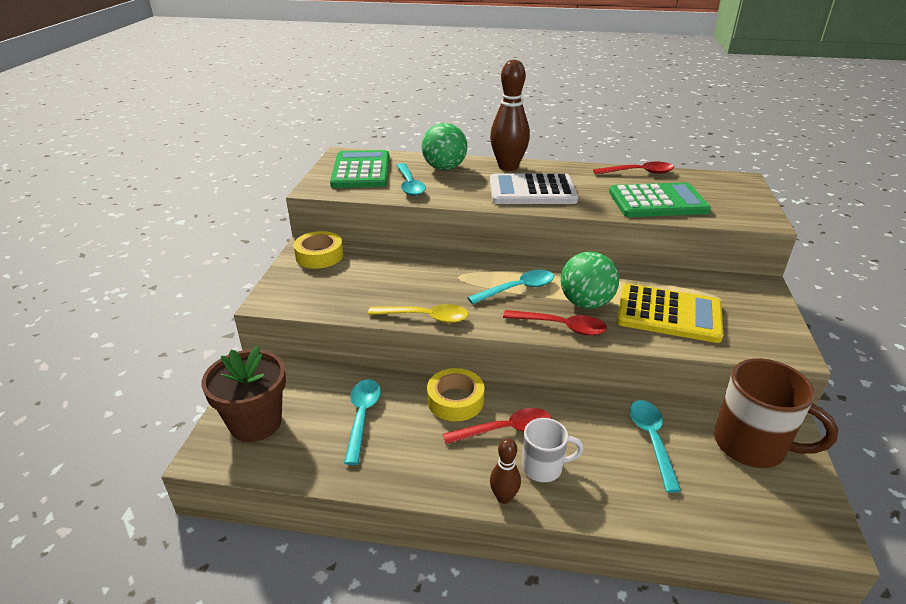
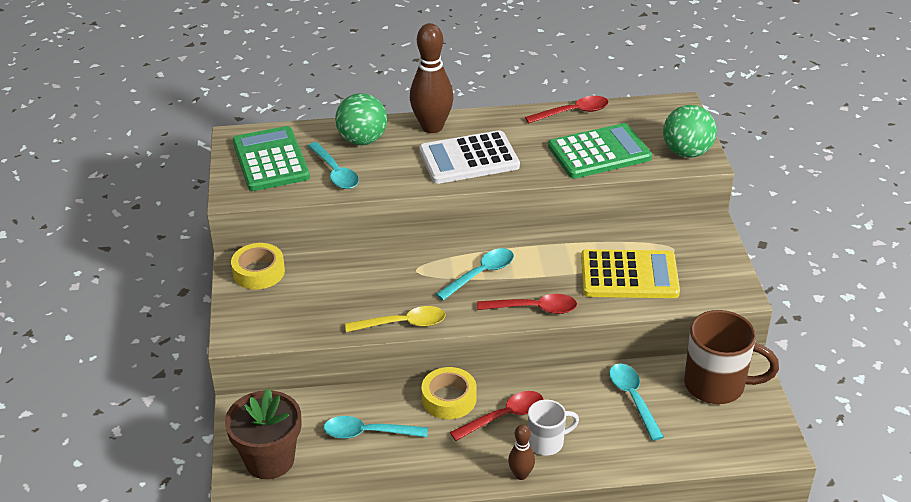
camera: 15 degrees left, 5 degrees up
(362, 417) = (368, 433): turquoise spoon -> turquoise spoon turned 75 degrees counterclockwise
(586, 303) = (550, 278): green ball -> green ball (687, 152)

